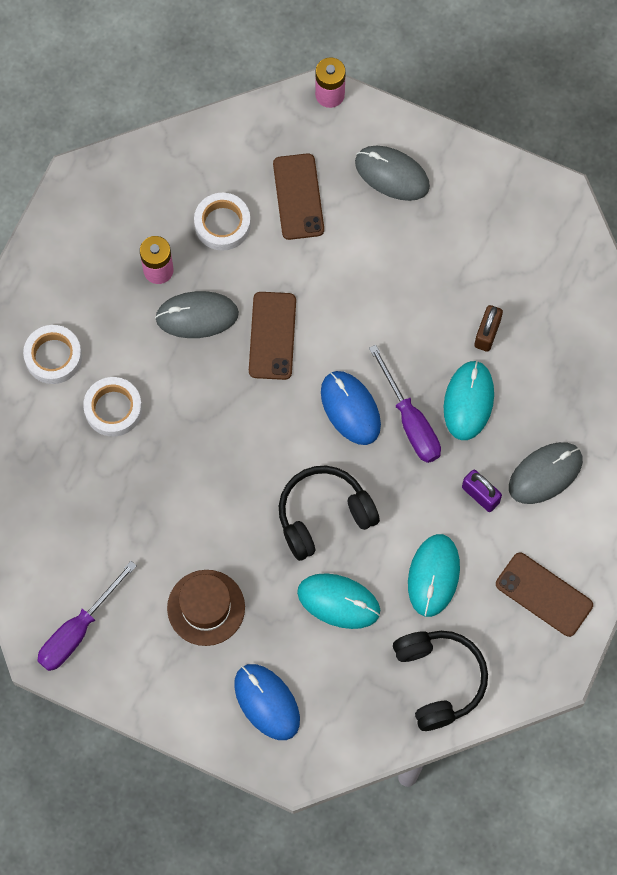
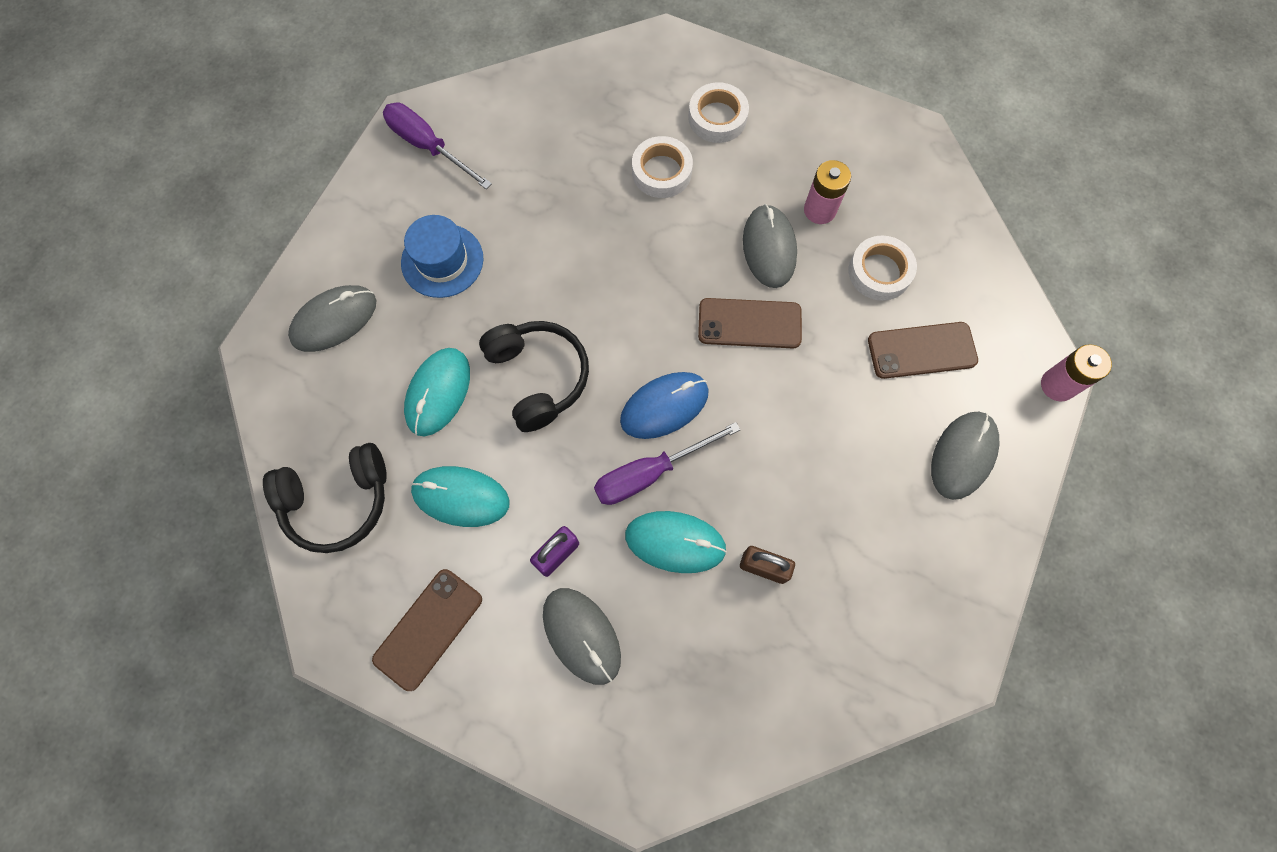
camera: 90 degrees right, 0 degrees up
(206, 607) = (442, 261): brown hat -> blue hat
(267, 702) = (334, 320): blue mouse -> grey mouse

